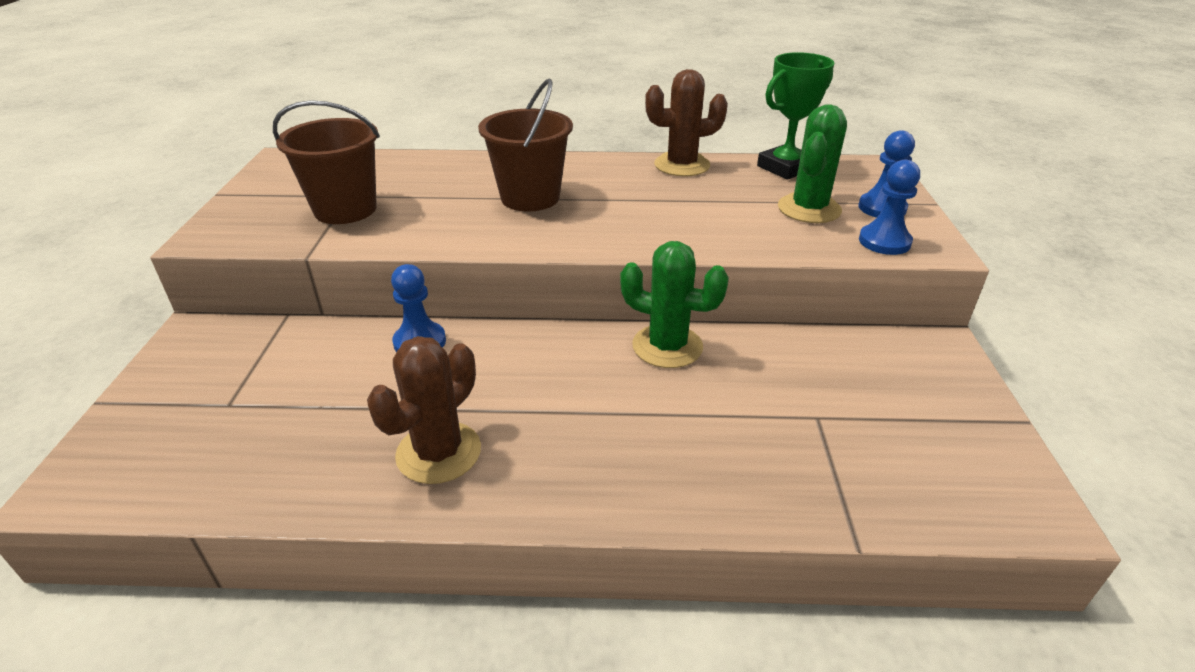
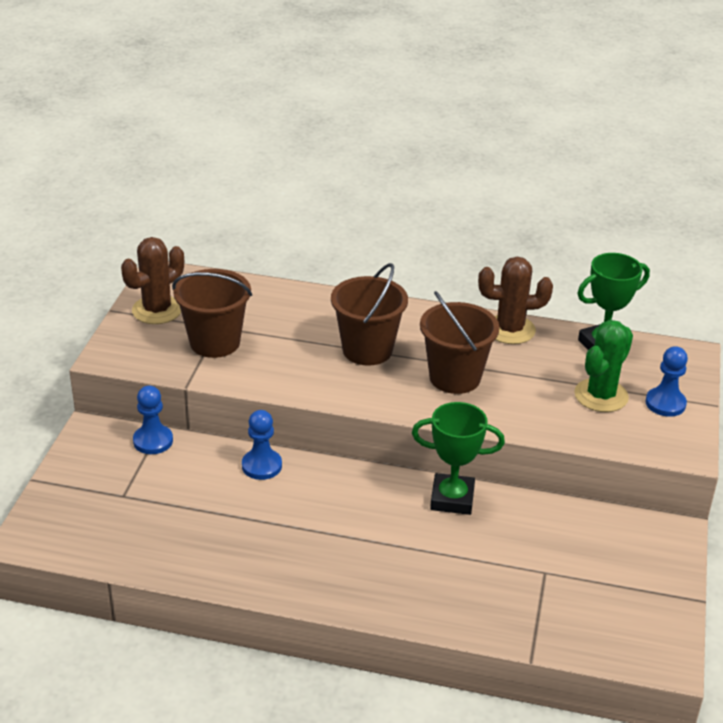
camera: 10 degrees right, 0 degrees up
(439, 452) = (267, 554): brown cactus -> brown cactus (157, 310)
(638, 211) = (454, 377): none -> brown bucket
(667, 346) = (452, 499): green cactus -> green trophy
(884, 242) = (647, 438): blue pawn -> blue pawn (153, 441)

